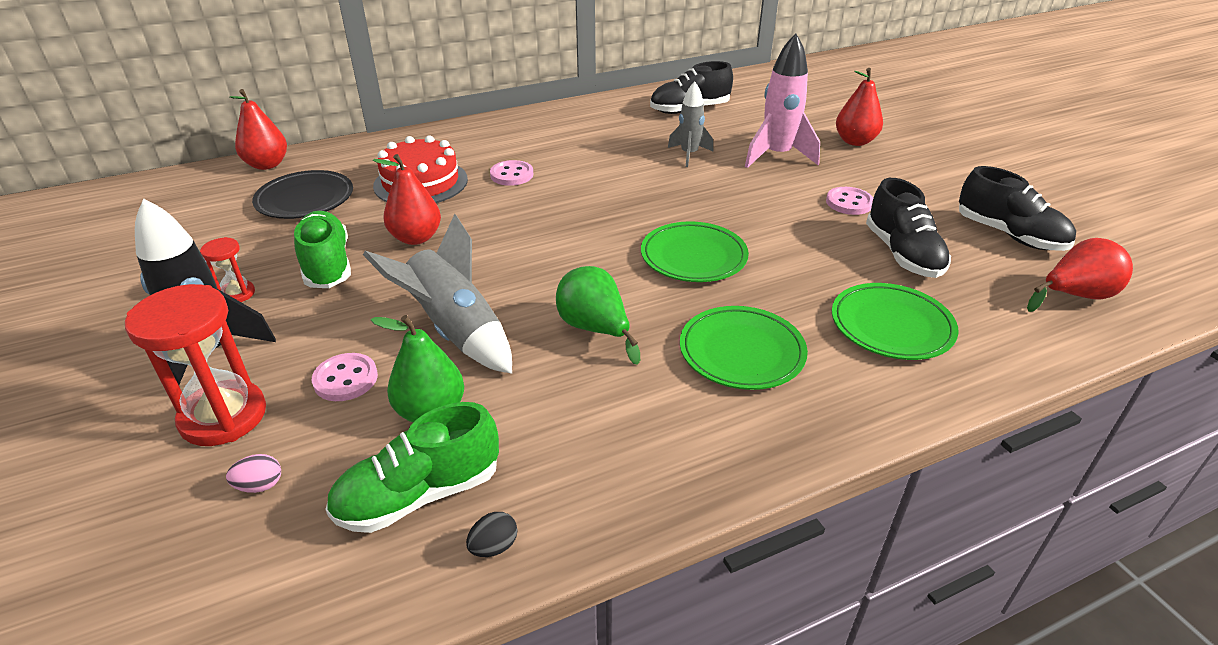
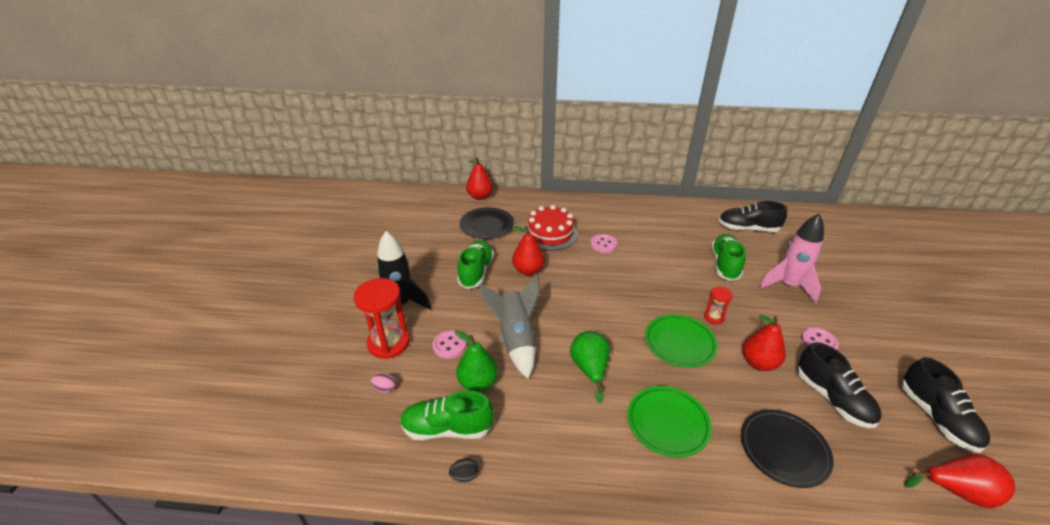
camera: 30 degrees right, 0 degrees up
(237, 294) = (427, 274): red hourglass -> red hourglass (714, 317)
(689, 155) = (725, 265): grey rocket -> green shoe
(855, 141) = (859, 293): red pear -> red pear (758, 363)
(891, 326) = (783, 450): green plate -> black plate
(902, 254) = (832, 398): black shoe -> black shoe turned 45 degrees counterclockwise

